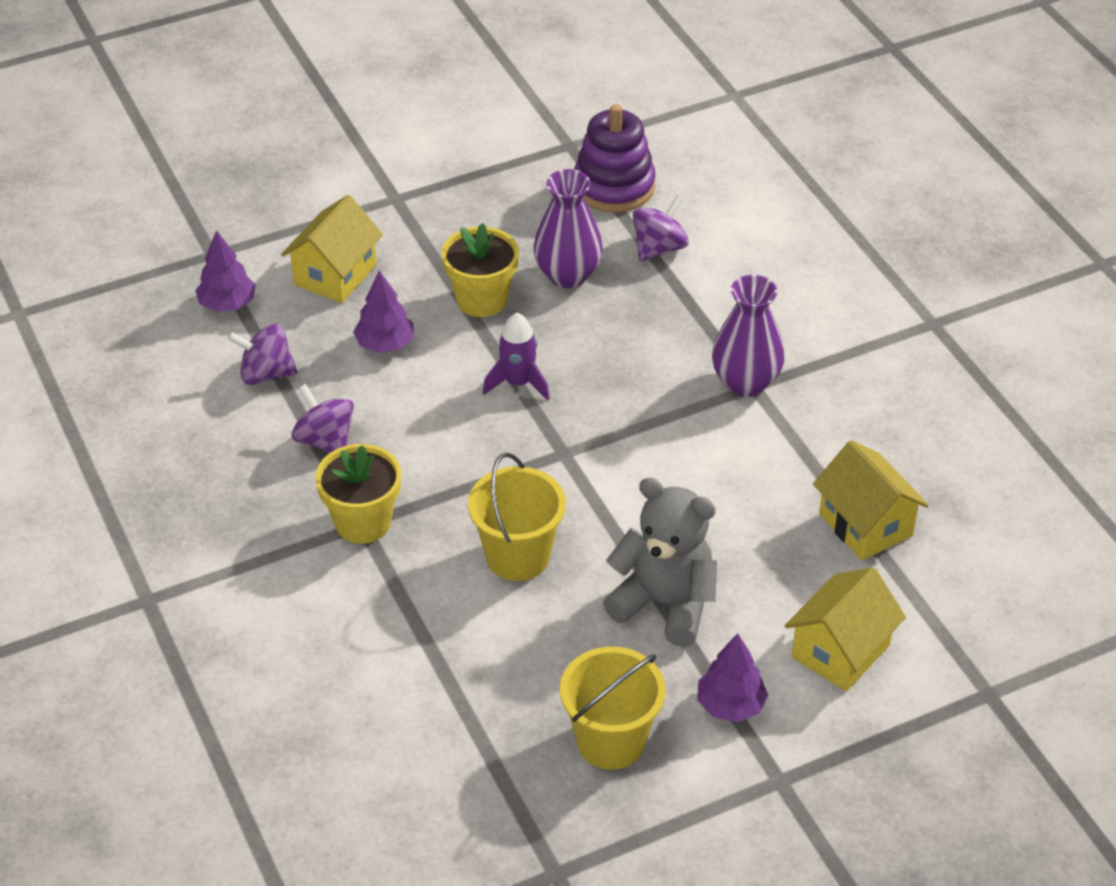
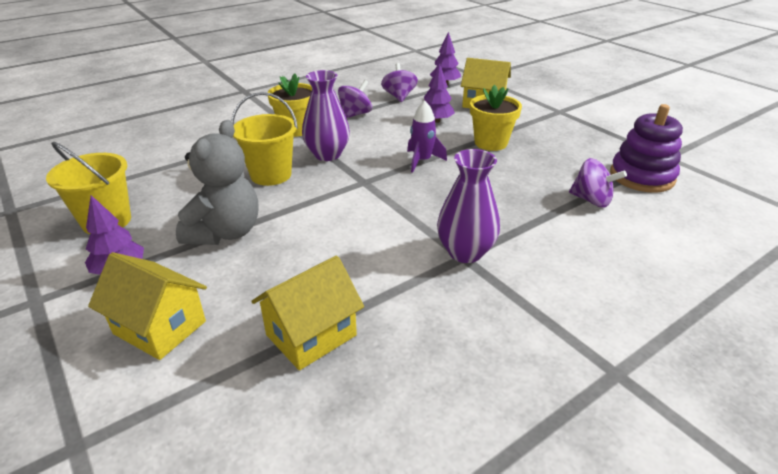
camera: 80 degrees right, 10 degrees down
(568, 275) = (534, 168): purple vase -> purple vase (327, 154)

